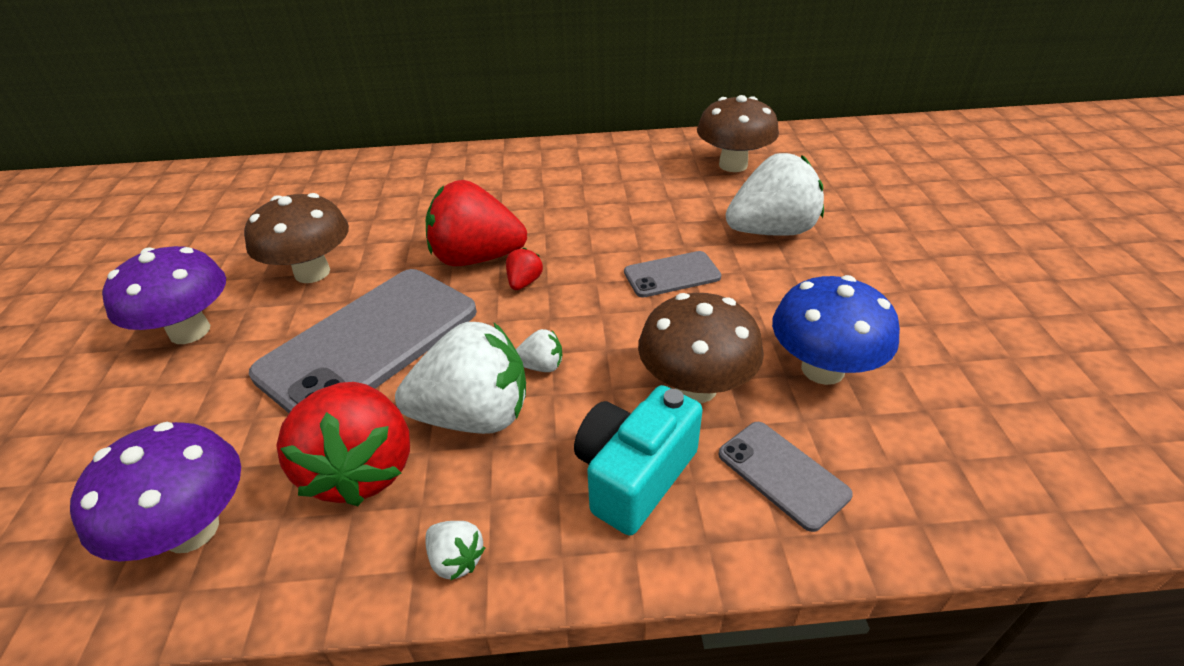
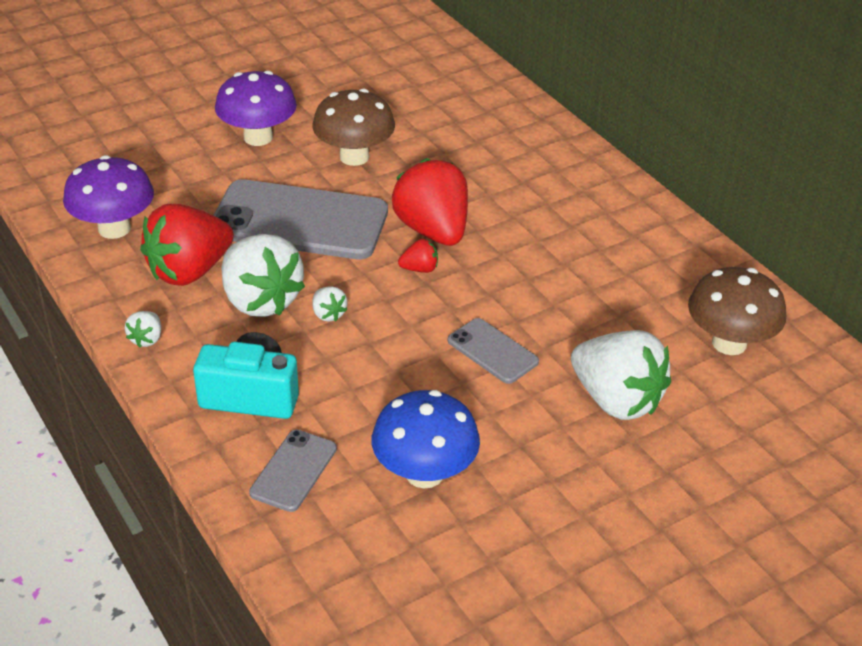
camera: 60 degrees right, 0 degrees up
(695, 387) = (356, 403): brown mushroom -> none

